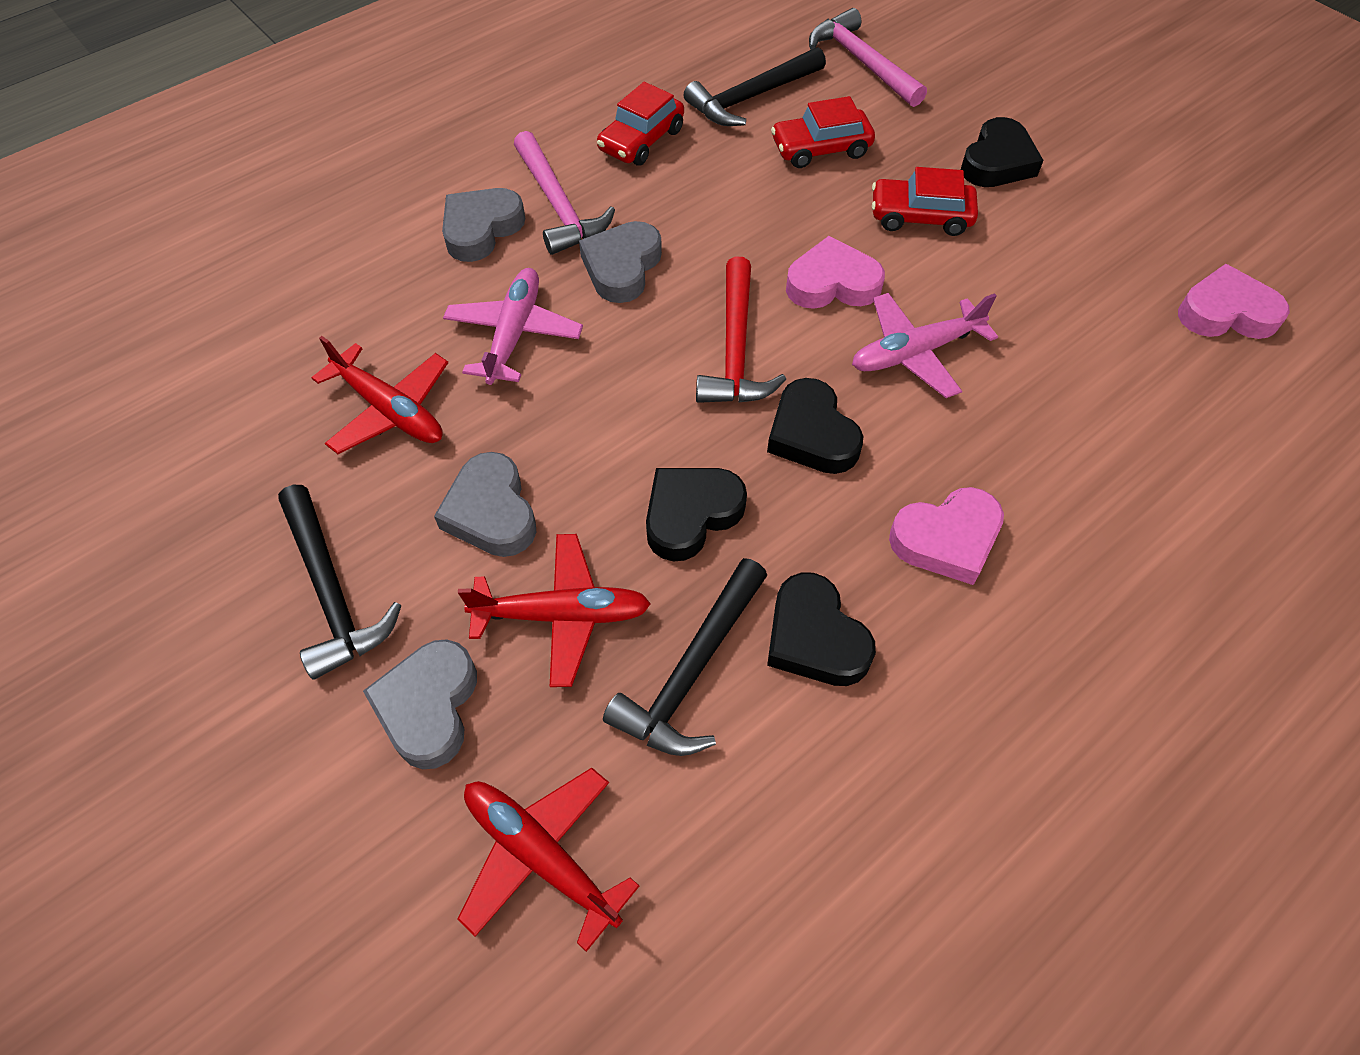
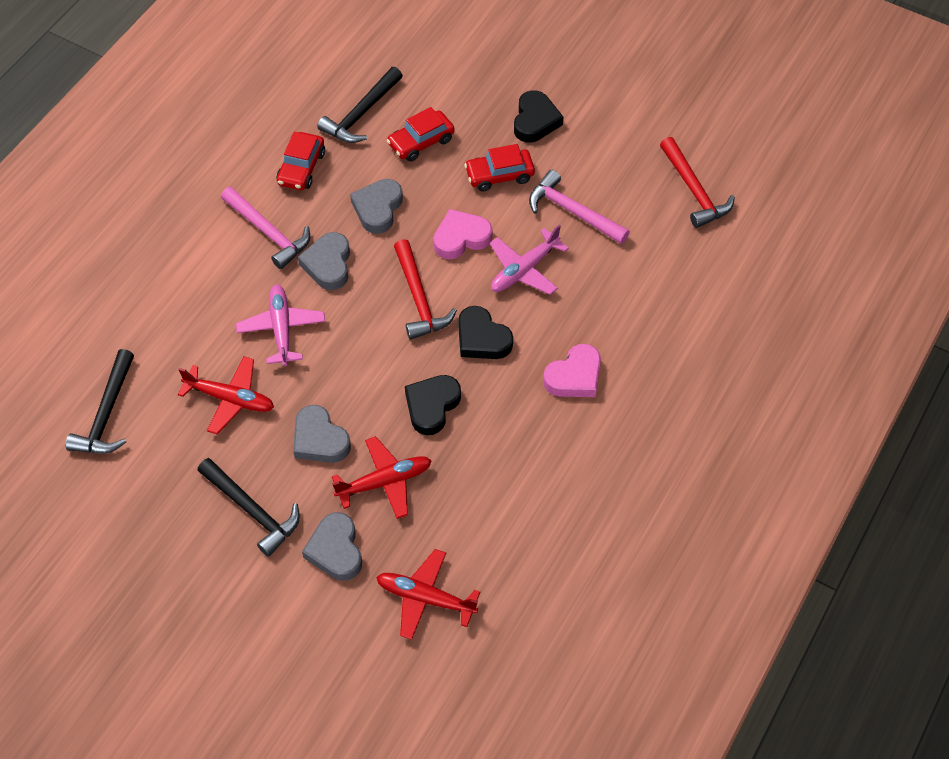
camera: 20 degrees left, 0 degrees up
(481, 229) = (226, 264): grey heart -> grey heart (378, 208)
(691, 671) = (464, 488): black hammer -> black hammer (106, 414)
(815, 637) = (522, 451): black heart -> none
(862, 62) = (425, 64): pink hammer -> pink hammer (573, 211)
(1226, 312) = (694, 191): pink heart -> red hammer

